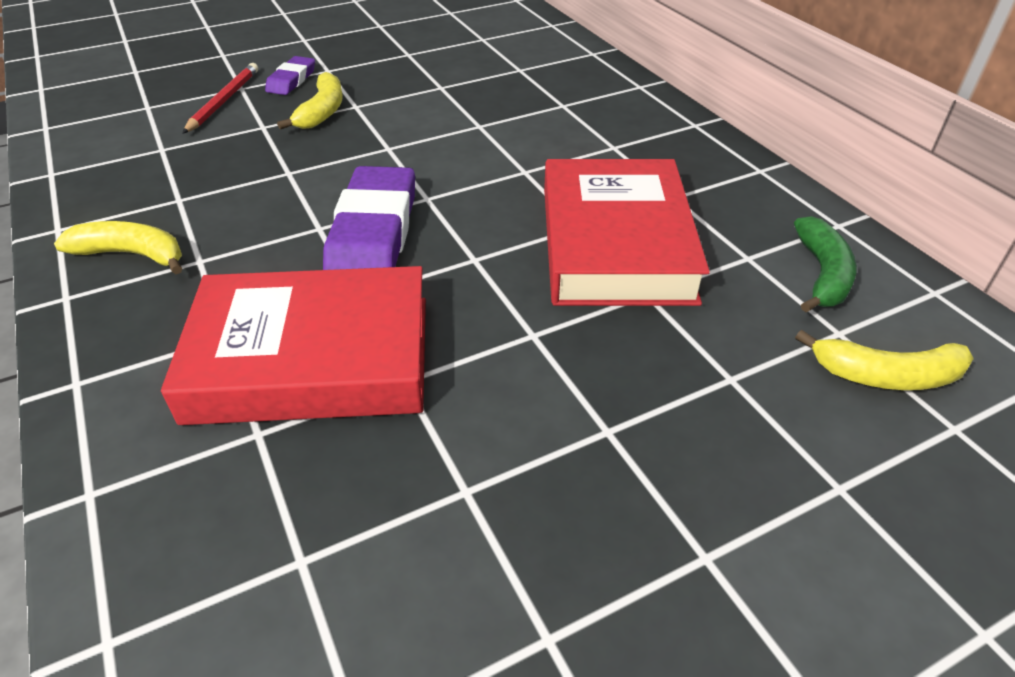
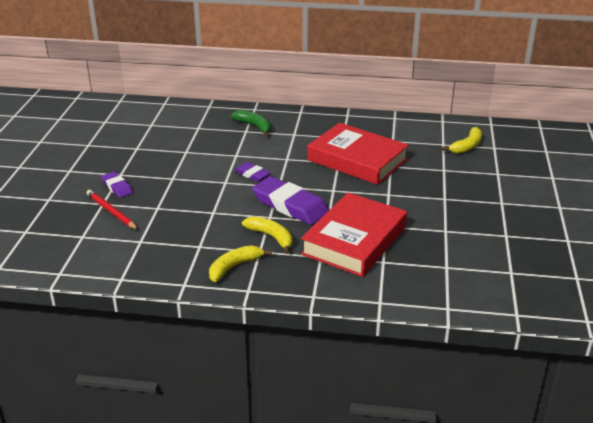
camera: 55 degrees left, 10 degrees down
(322, 111) = (165, 188): yellow banana -> yellow banana (271, 237)
(436, 161) = (252, 174): none -> purple eraser
(822, 274) = (415, 133): green banana -> green banana (254, 126)

